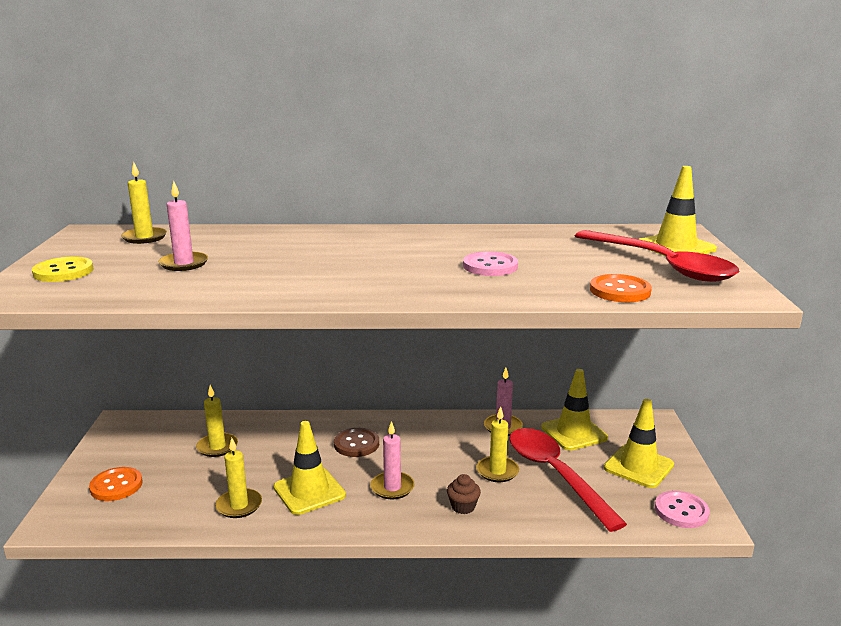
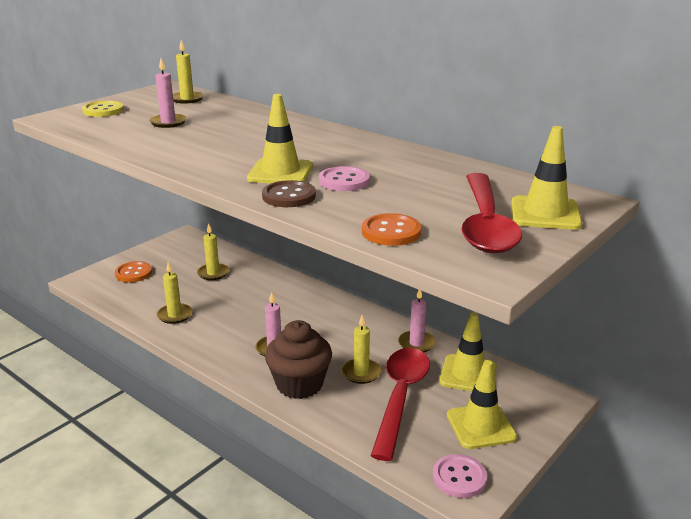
camera: 40 degrees right, 5 degrees up
(309, 491) = (223, 326): yellow traffic cone -> yellow traffic cone (280, 172)
(356, 444) = (295, 308): brown button -> brown button (289, 196)
(463, 507) = (299, 384): brown cupcake -> brown cupcake, size x2.21

